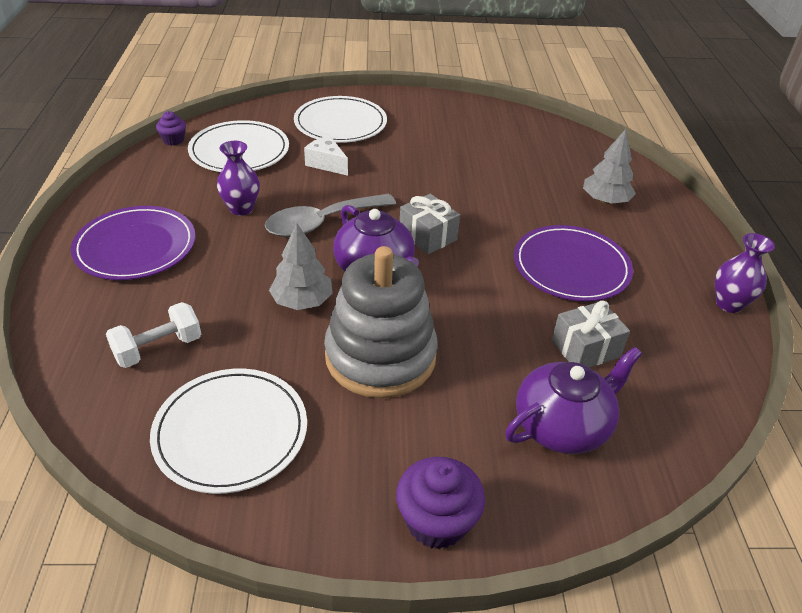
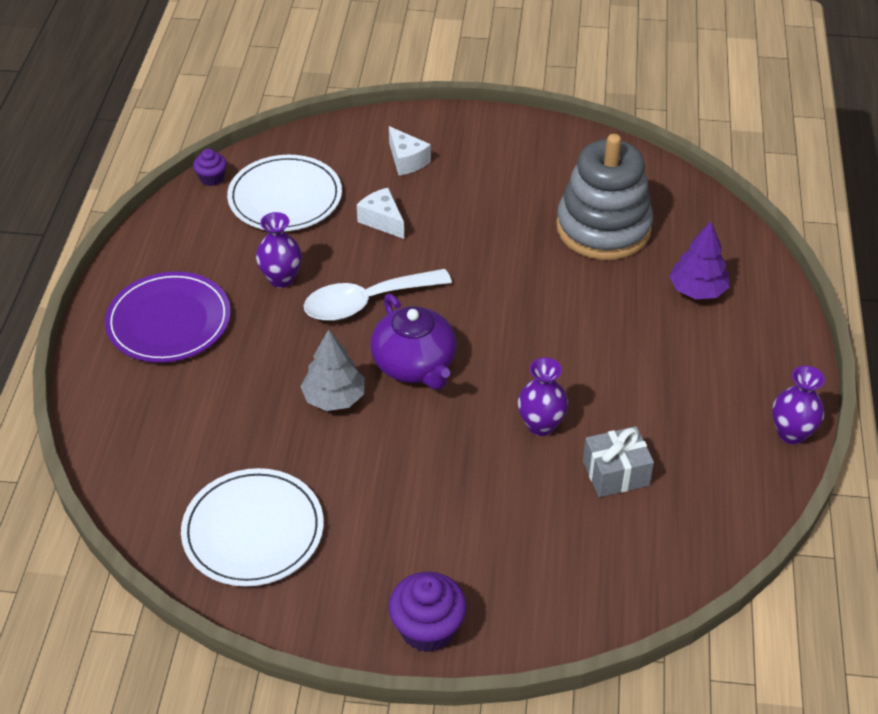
camera: 10 degrees right, 5 degrees up
(158, 348) = (189, 440): white dumbbell -> none
(322, 223) = (366, 302): grey spoon -> white spoon
(340, 123) = (407, 160): white plate -> white cheese
(380, 356) = (404, 465): grey stacking toy -> grey stacking toy (603, 228)
(428, 236) = (480, 326): grey gift -> none
(503, 312) = (540, 425): none -> purple vase
(562, 425) = (568, 551): purple teapot -> none
(571, 267) = (630, 375): purple plate -> none
(605, 200) = (697, 290): grey tree -> purple tree

